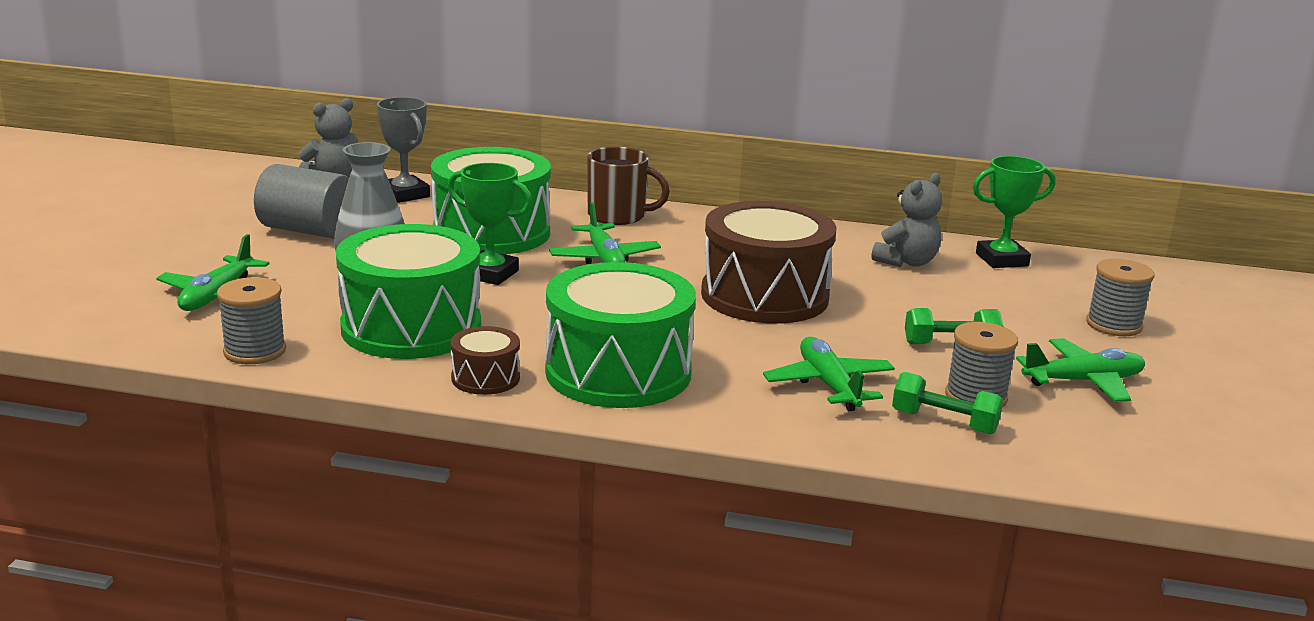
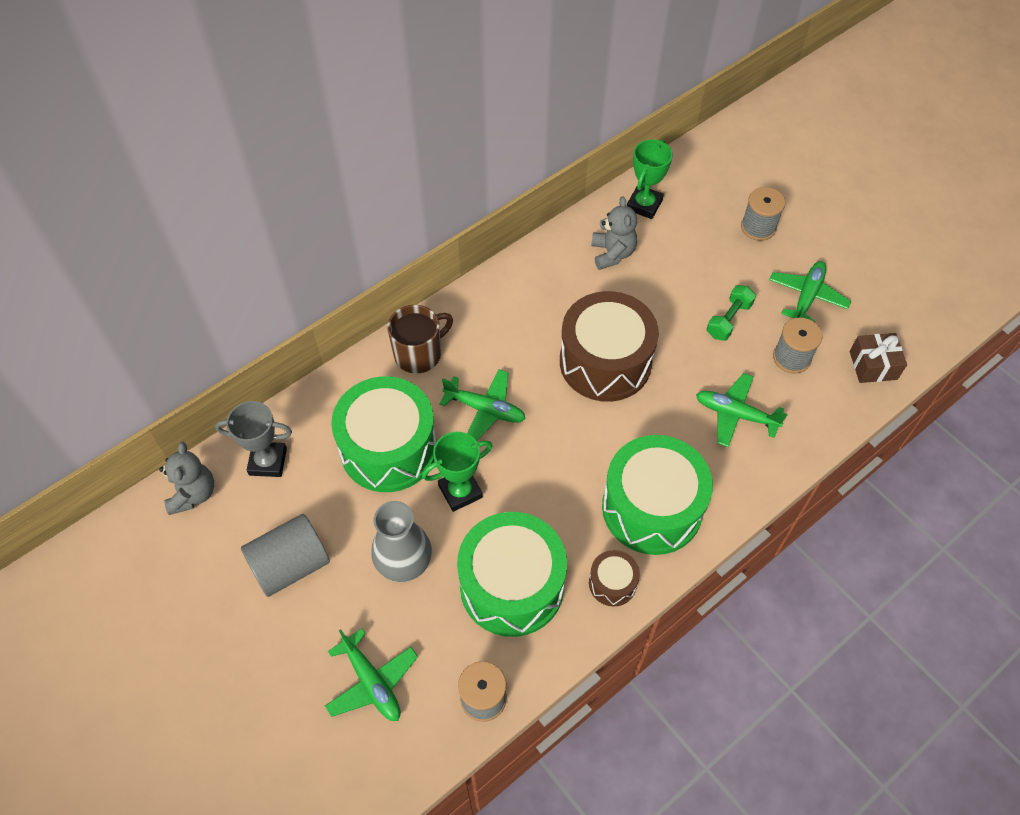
camera: 50 degrees left, 35 degrees up
(944, 422) = (807, 393): green dumbbell -> none
(1076, 456) = (873, 365): none -> brown gift

